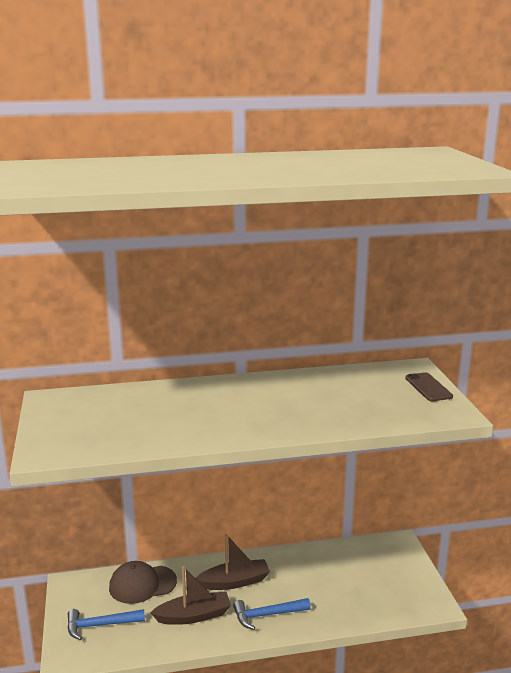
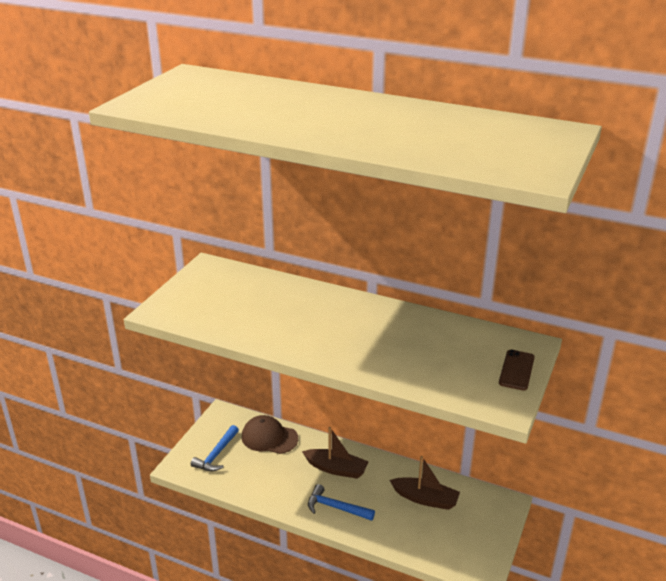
camera: 35 degrees right, 10 degrees up
(100, 625) = (216, 454): blue hammer -> blue hammer turned 90 degrees counterclockwise
(193, 616) = (283, 480): brown boat -> brown boat (425, 499)

